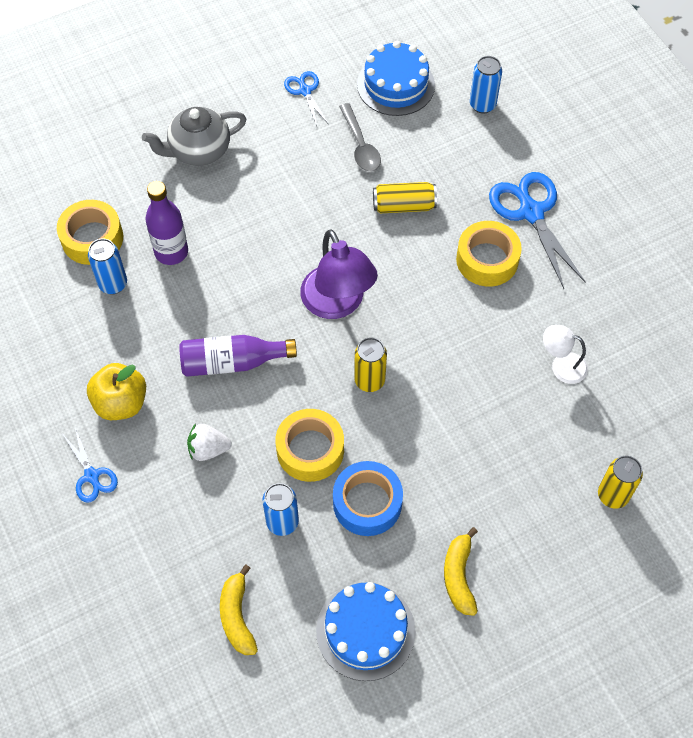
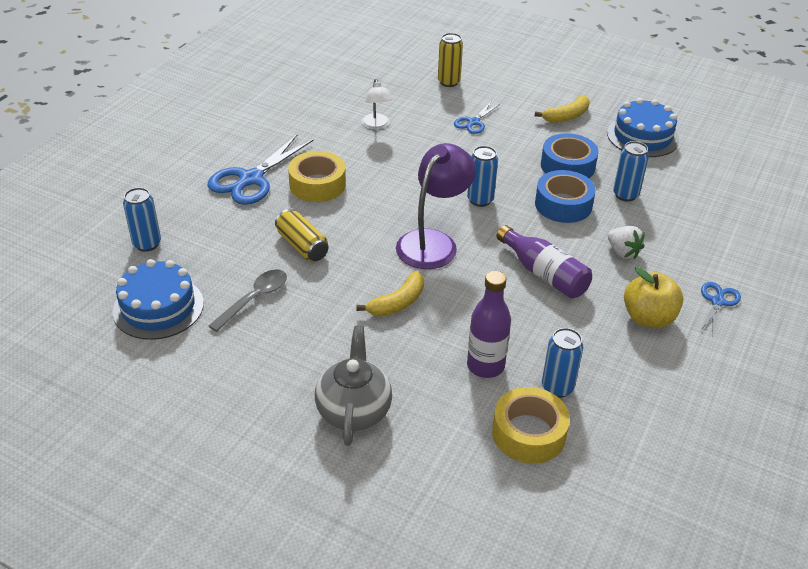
camera: 125 degrees left, 20 degrees down
(199, 151) = (354, 410): grey teapot -> grey teapot turned 120 degrees counterclockwise
(237, 616) = (704, 187): yellow banana -> yellow banana (397, 303)
(305, 91) = (211, 368): blue scissors -> blue scissors (473, 122)
(310, 450) = (563, 204): yellow tape -> blue tape
(369, 380) = (480, 200): yellow can -> blue can

